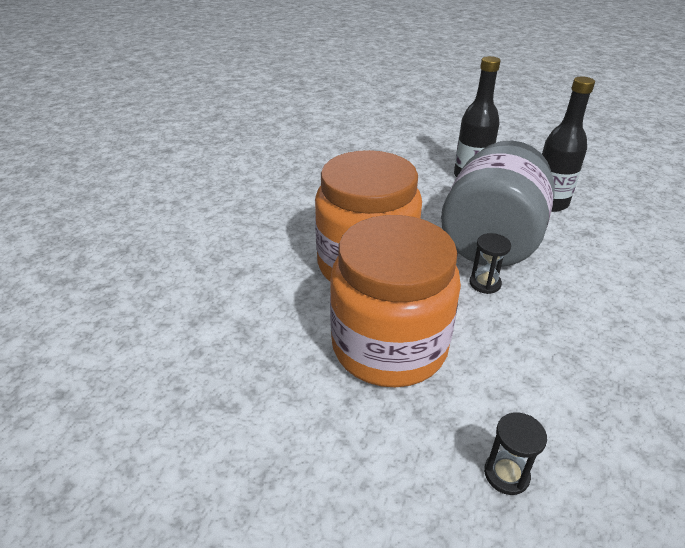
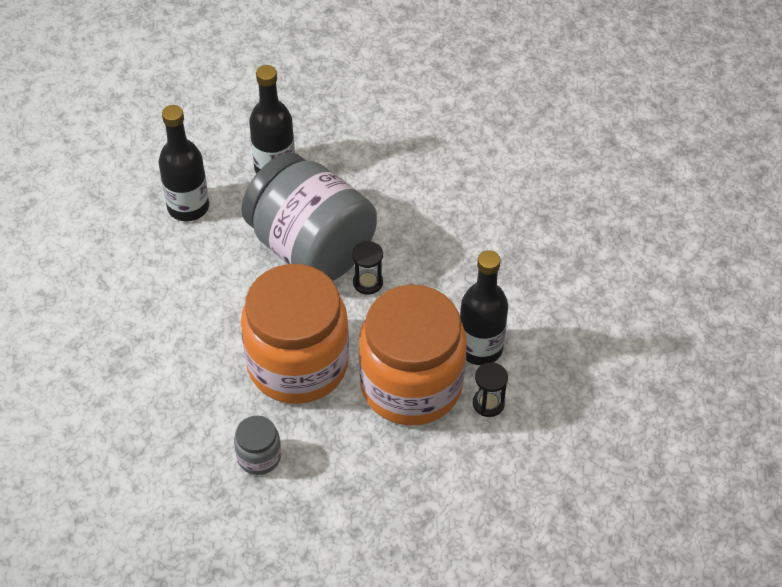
camera: 70 degrees left, 15 degrees up
(259, 268) = (259, 456): none -> grey jar
(474, 392) = (480, 348): none -> black bottle
(506, 474) = (551, 362): black hourglass -> black hourglass (488, 403)

